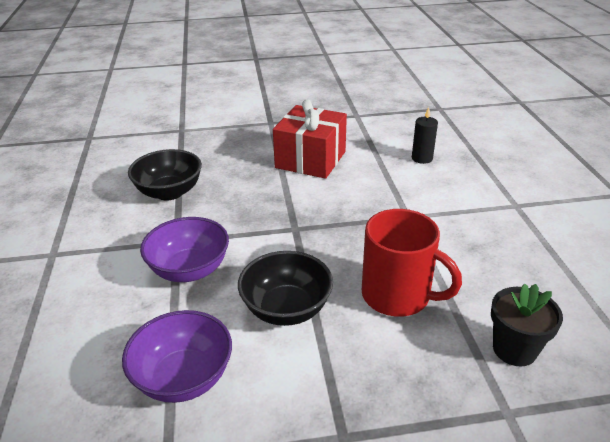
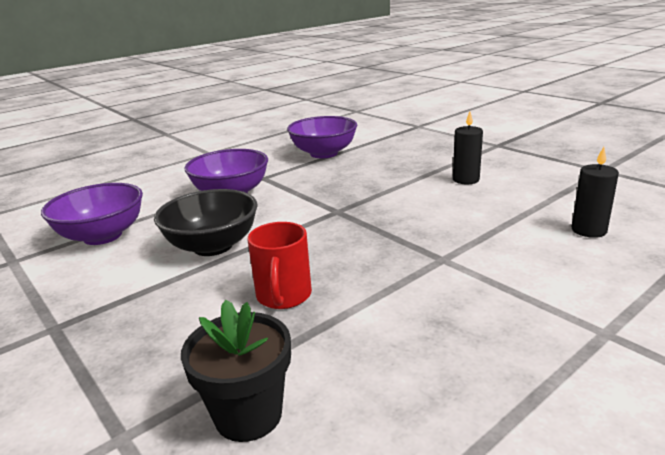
camera: 60 degrees right, 10 degrees down
(169, 192) = (324, 153): black bowl -> purple bowl
(310, 159) = (466, 180): red gift -> black candle
(398, 296) = (283, 296): red mug -> red mug, size x0.63

